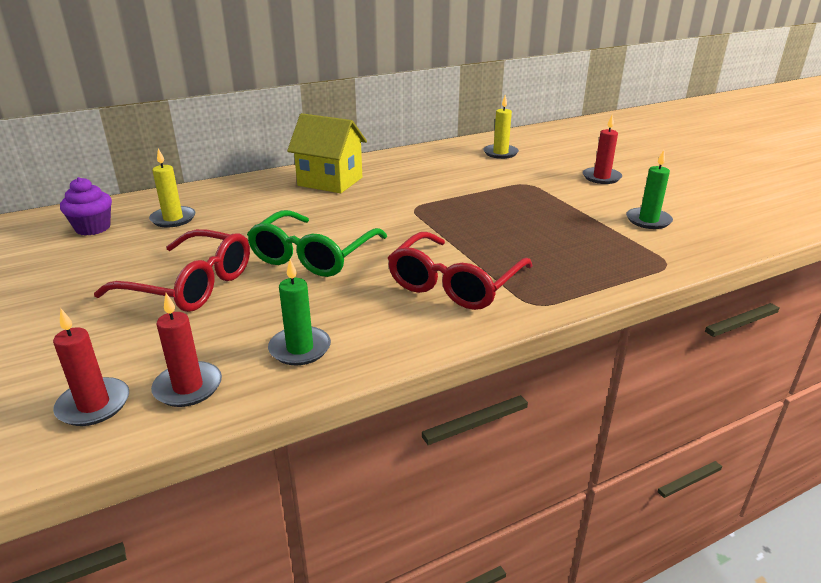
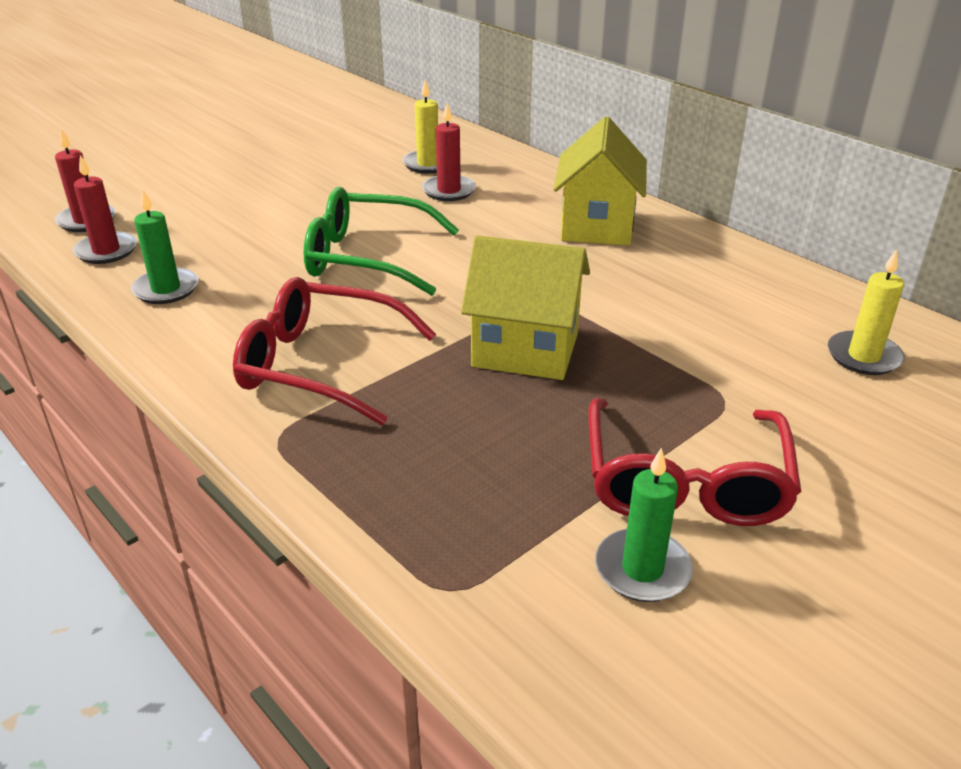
camera: 75 degrees right, 5 degrees up
(93, 228) = (389, 136): purple cupcake -> none
(189, 285) = (283, 208): red glasses -> red glasses (685, 480)
(464, 220) = (525, 350): none -> yellow house
(601, 177) = (842, 499): red candle -> red candle (449, 191)

